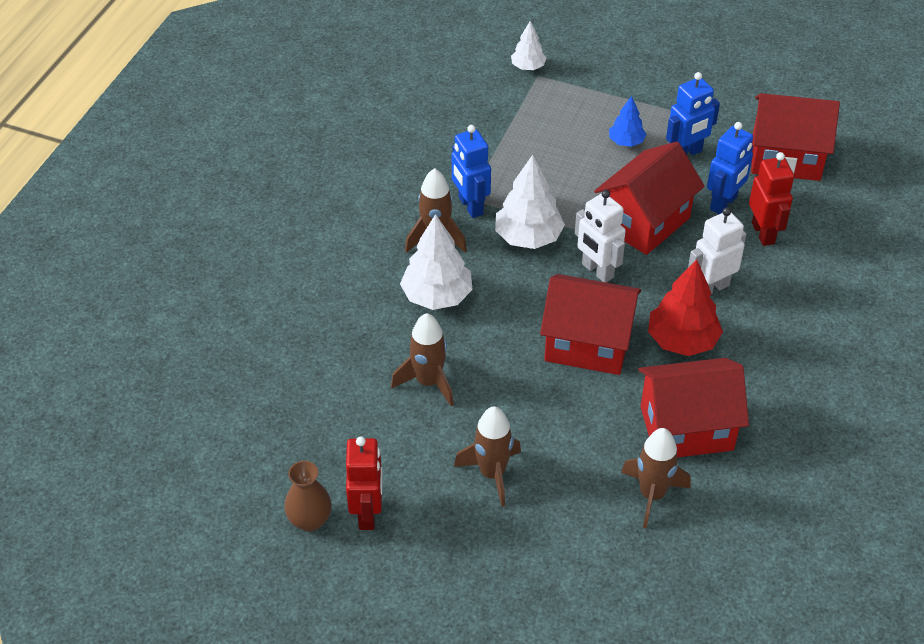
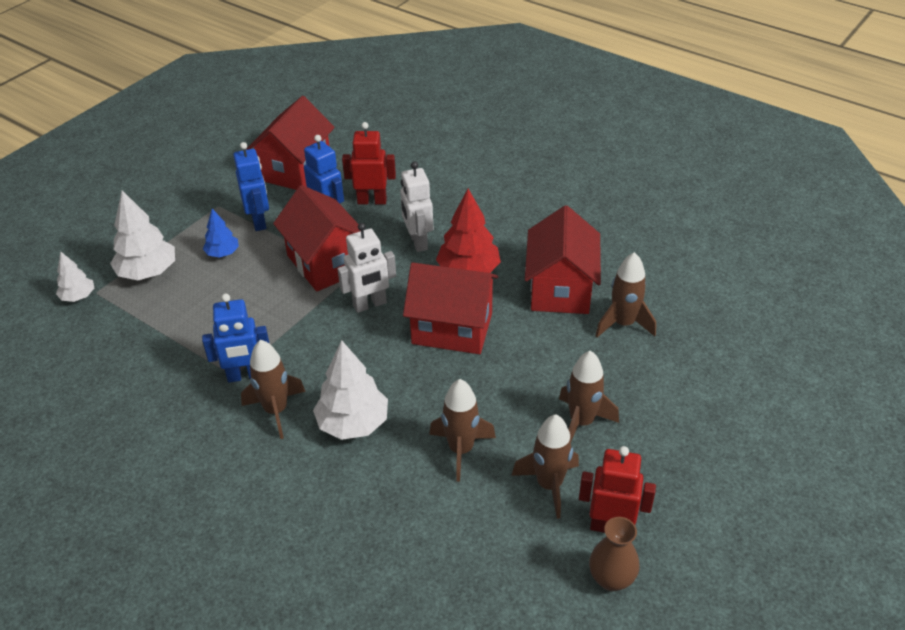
camera: 75 degrees left, 5 degrees down
(404, 458) = (549, 485): none -> brown rocket
(528, 237) = (307, 342): white tree -> white tree (148, 272)
(587, 344) = (452, 328): red house -> red house turned 75 degrees clockwise

